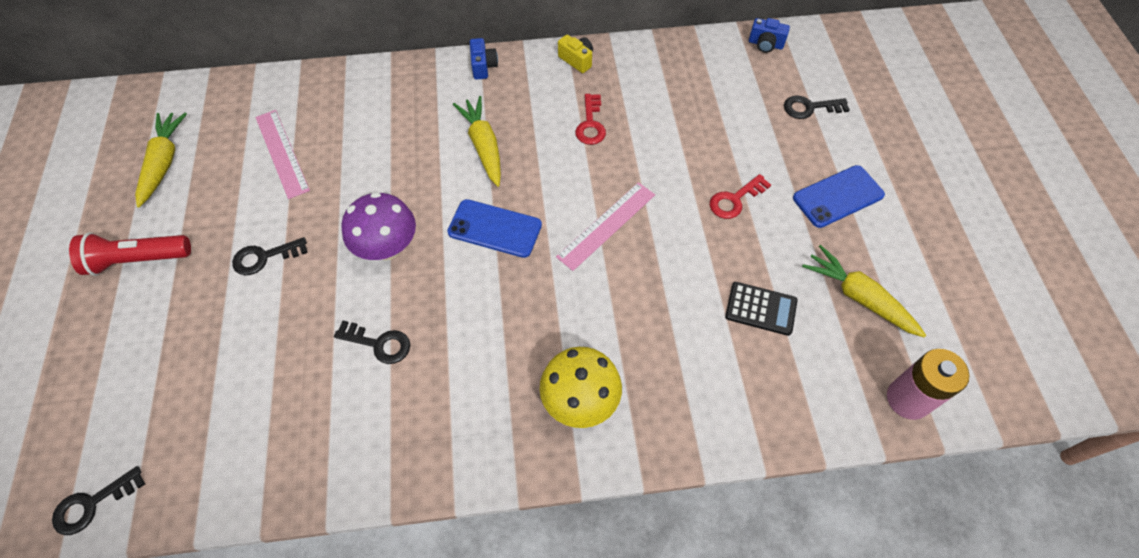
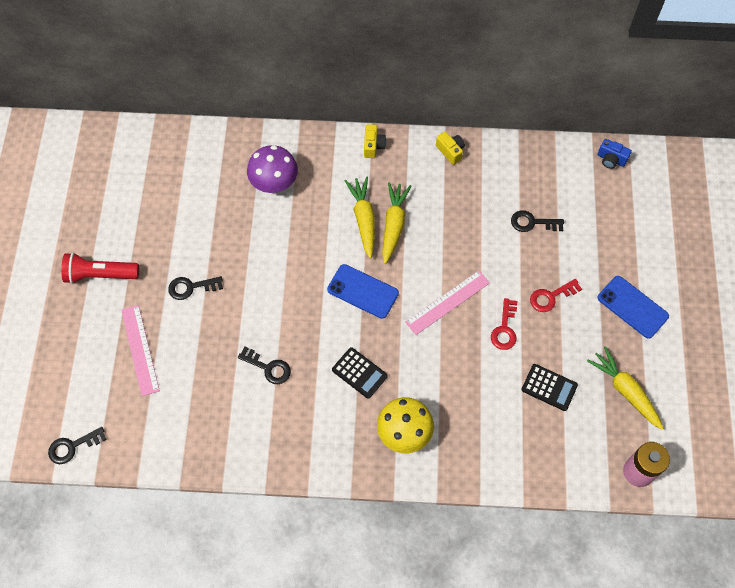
camera: 10 degrees right, 5 degrees up
(164, 162) = (119, 196): yellow carrot -> yellow carrot (393, 225)
(282, 153) = (208, 201): pink ruler -> pink ruler (140, 349)
(387, 247) = (281, 294): purple mushroom -> purple mushroom (274, 183)
(483, 66) = (373, 146): blue camera -> yellow camera
(505, 330) = (359, 373): none -> black calculator
(590, 124) = (451, 213): red key -> red key (504, 329)
(810, 108) = (632, 225): black key -> black key (532, 223)
(838, 196) = (632, 307): blue phone -> blue phone turned 60 degrees clockwise

